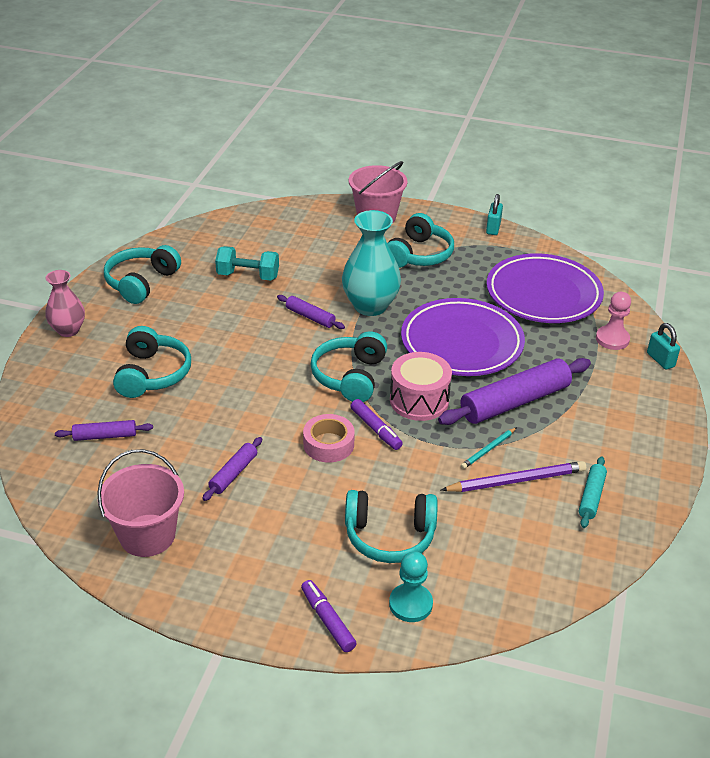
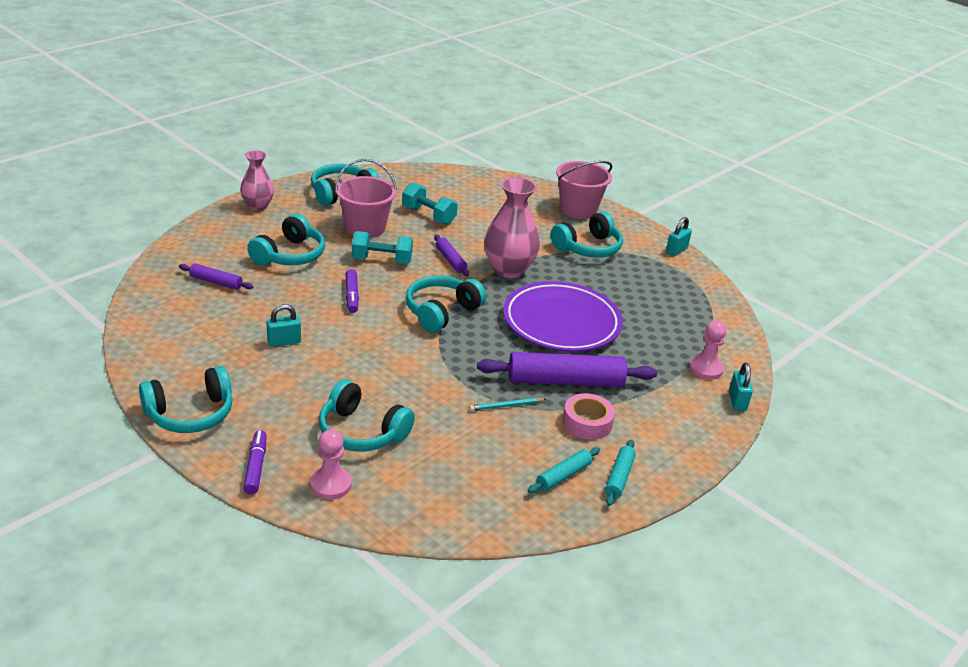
camera: 25 degrees right, 5 degrees down
(147, 535) = (182, 356): pink bucket -> pink bucket (365, 228)
(214, 595) = (190, 414): none -> turquoise headphones
(233, 473) = (284, 342): purple rolling pin -> turquoise padlock
(247, 343) = (382, 260): none -> turquoise dumbbell
(328, 444) = (377, 351): pink tape -> pink tape (587, 422)
(370, 306) = (508, 269): turquoise vase -> pink vase
(376, 429) = (425, 355): purple marker -> purple marker (351, 296)
(410, 604) = (330, 484): turquoise pawn -> pink pawn
(419, 400) = (482, 349): pink drum -> none
(516, 480) = (508, 437): purple pencil -> none
(543, 294) = (673, 313): purple plate -> none
(634, 477) = (619, 477): none -> turquoise rolling pin

